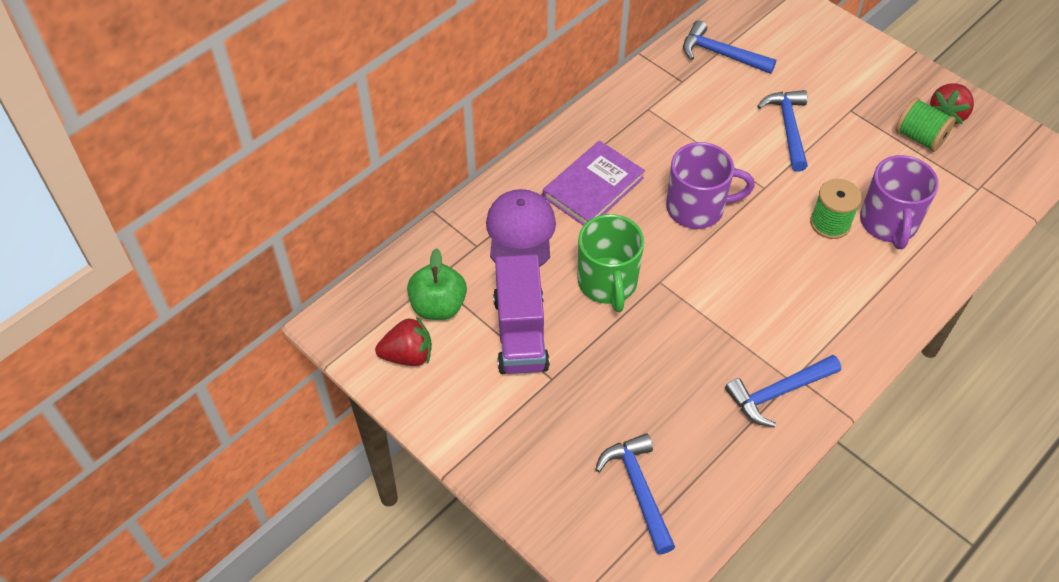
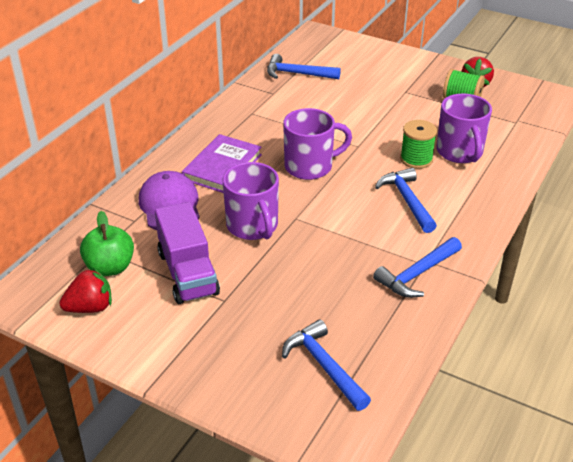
camera: 15 degrees left, 15 degrees down
(607, 283) = (253, 226): green mug -> purple mug
(788, 128) = (363, 108): blue hammer -> blue hammer (407, 200)

